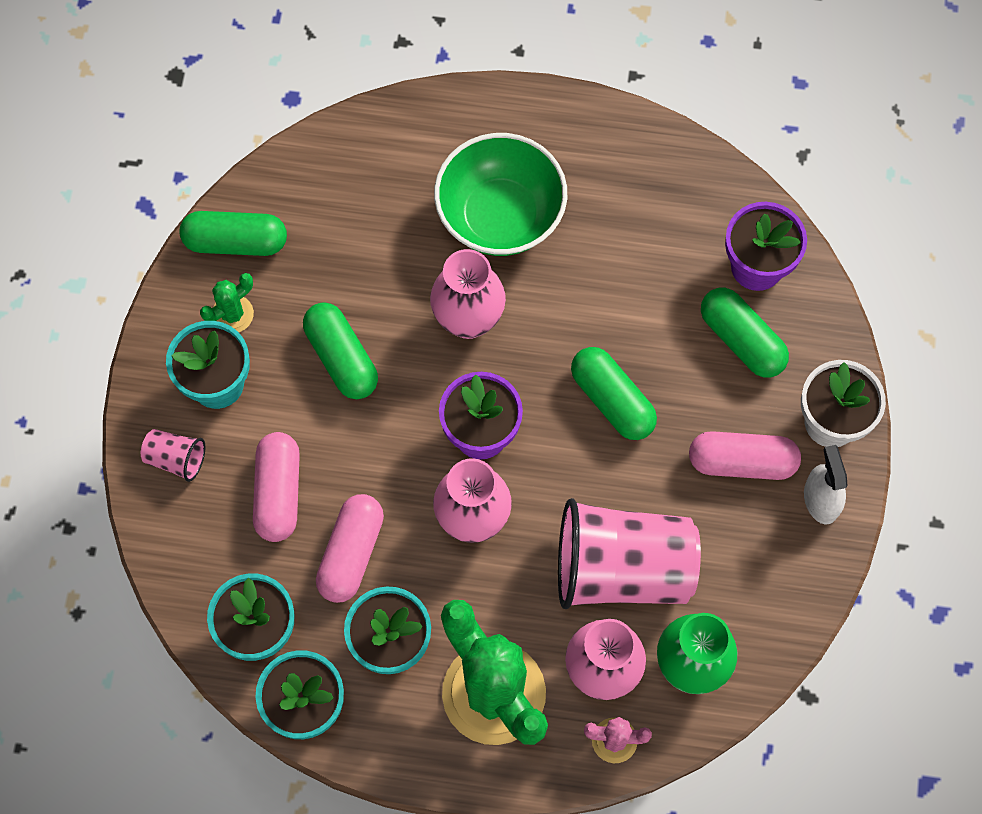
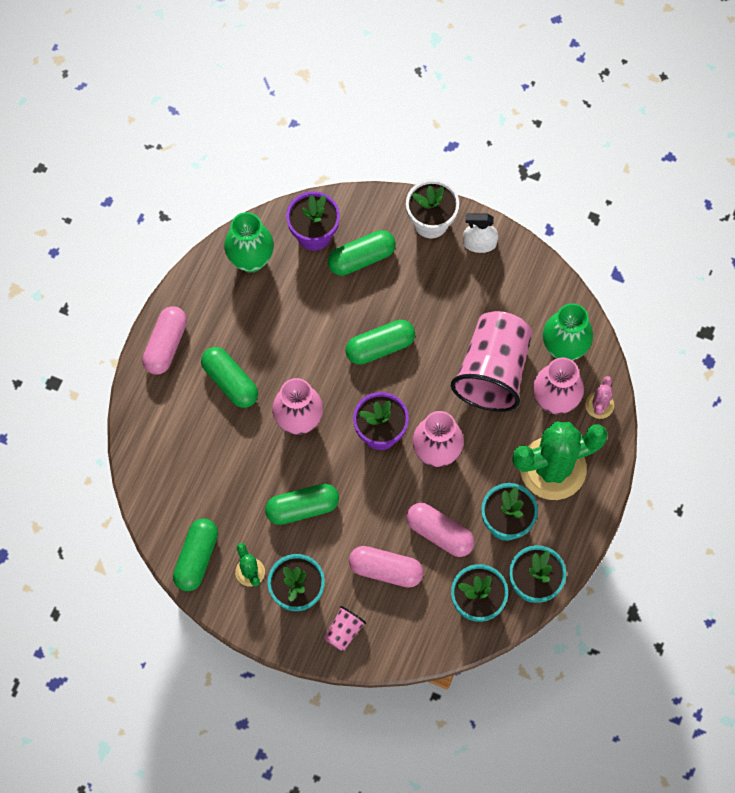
camera: 75 degrees left, 0 degrees up
(500, 216) = (230, 382): green bowl -> green capsule
(690, 194) = (251, 260): none -> green vase
(742, 462) = (442, 281): pink capsule -> pink capsule (166, 345)

